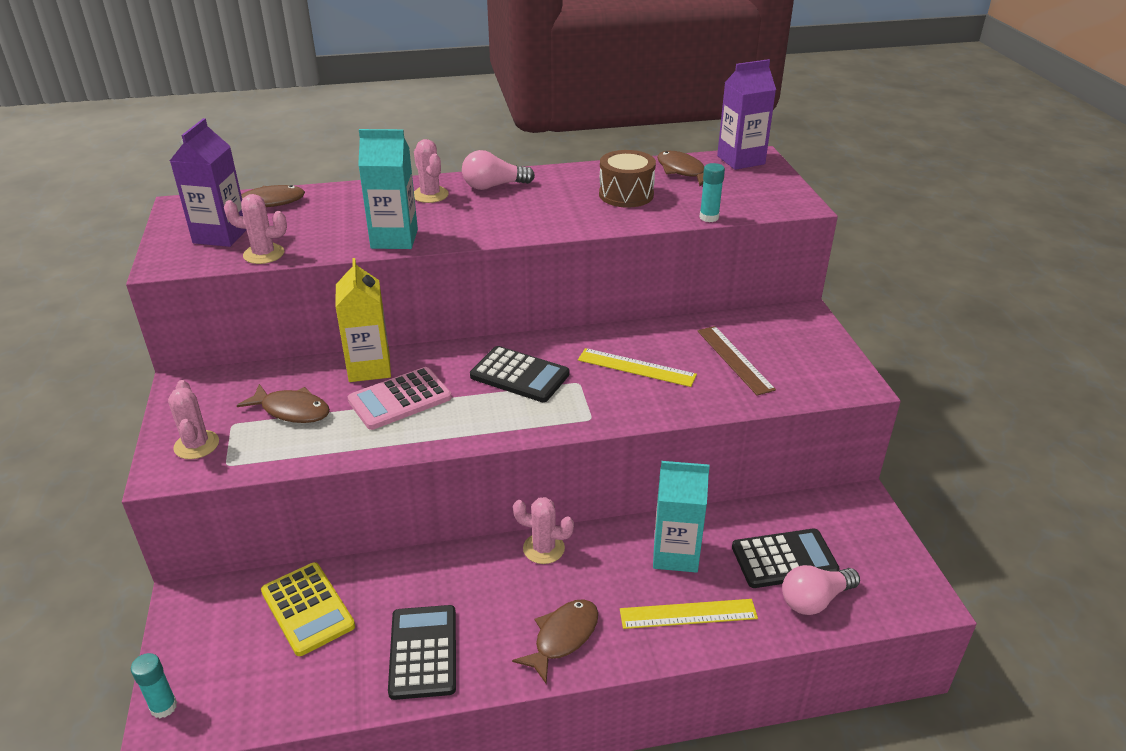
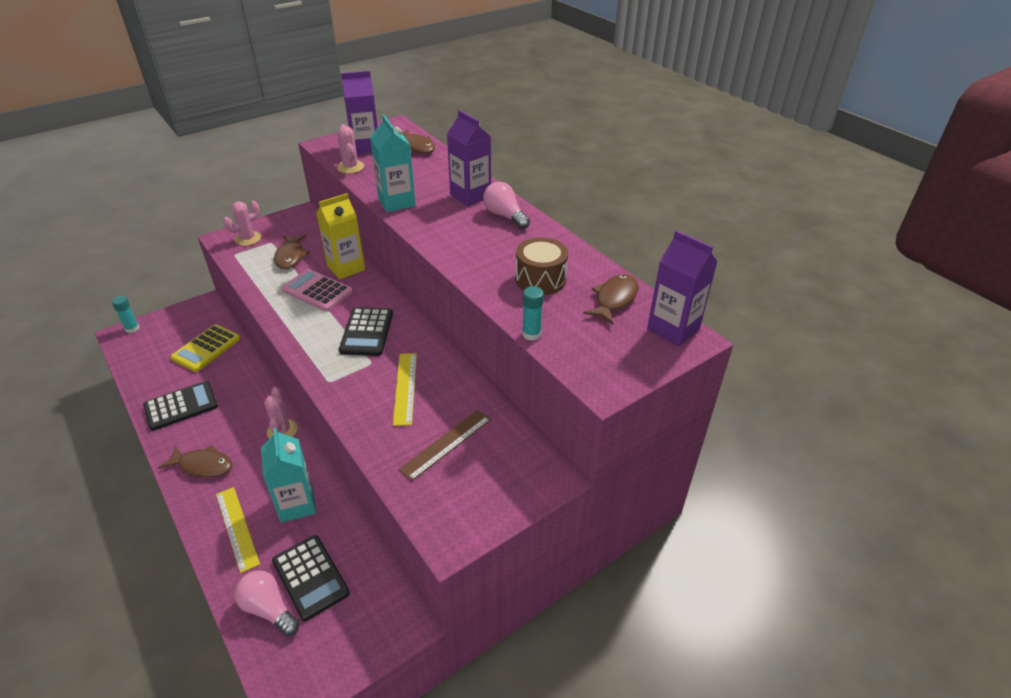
camera: 65 degrees right, 5 degrees up
(430, 195) = (470, 196): pink cactus -> purple carton

